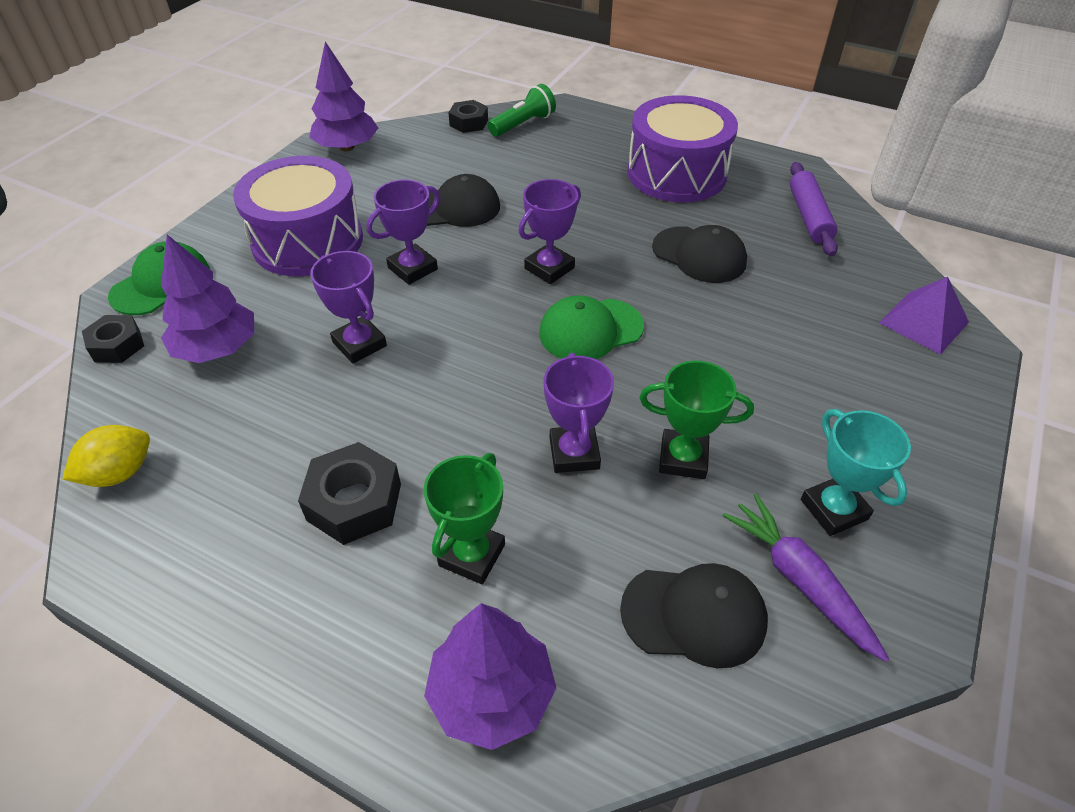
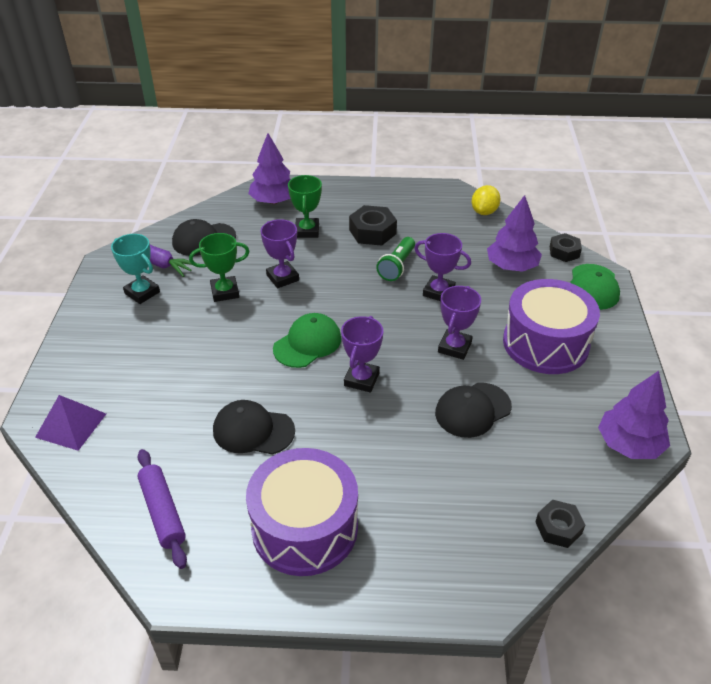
camera: 155 degrees right, 5 degrees down
(523, 124) = (502, 548): green flashlight -> green flashlight (397, 266)

